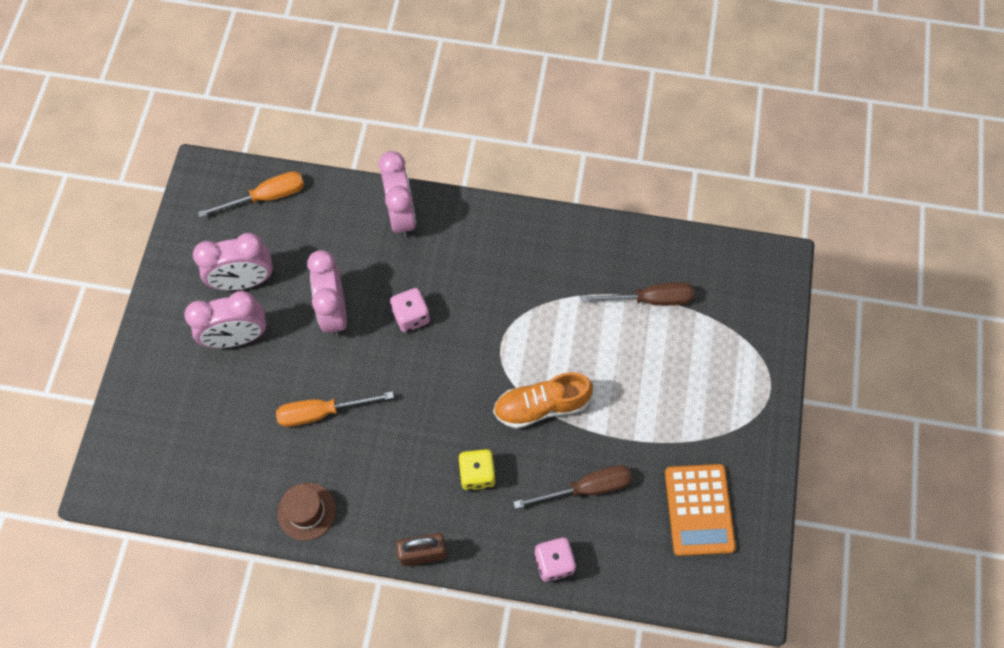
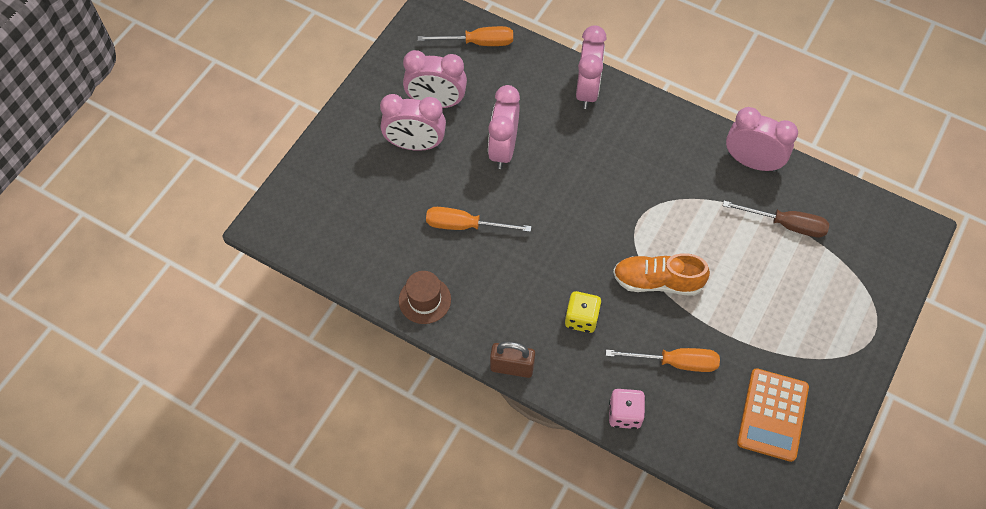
camera: 20 degrees right, 5 degrees down
(411, 316) = (568, 173): pink dice -> none
(586, 488) = (675, 362): brown screwdriver -> orange screwdriver
(595, 242) = (751, 162): none -> pink clock

